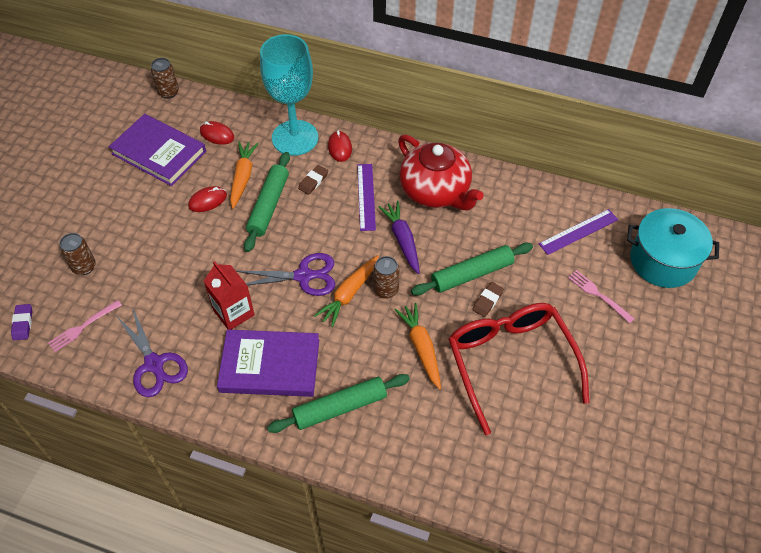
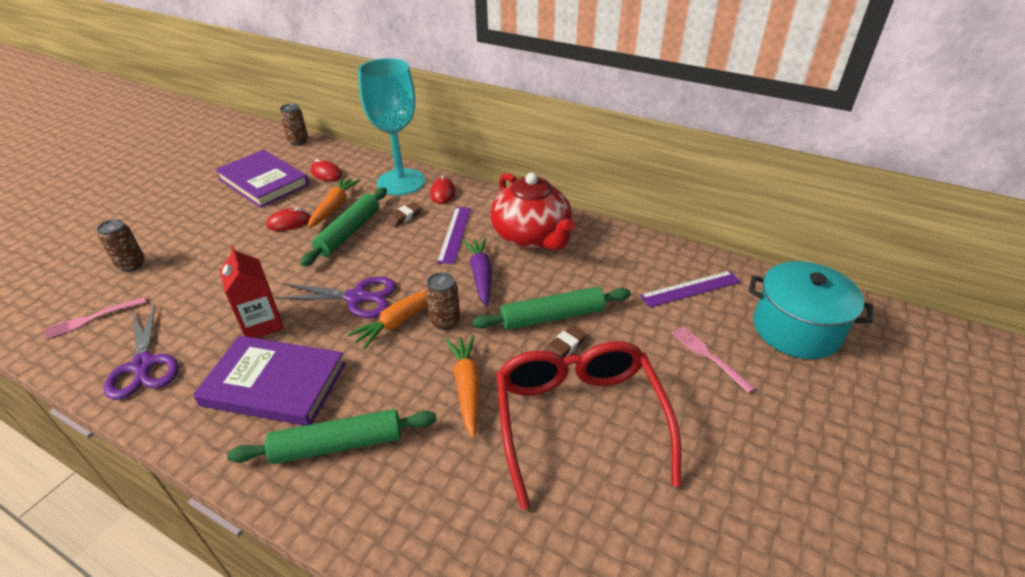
camera: 10 degrees right, 15 degrees down
(23, 323) = (33, 308): purple eraser -> none

